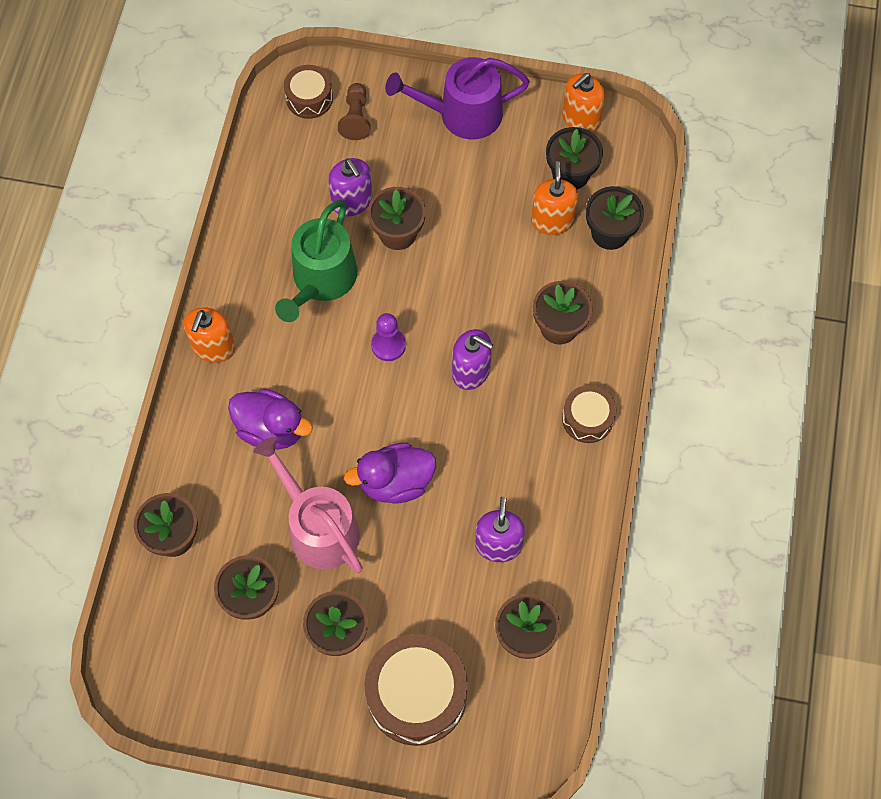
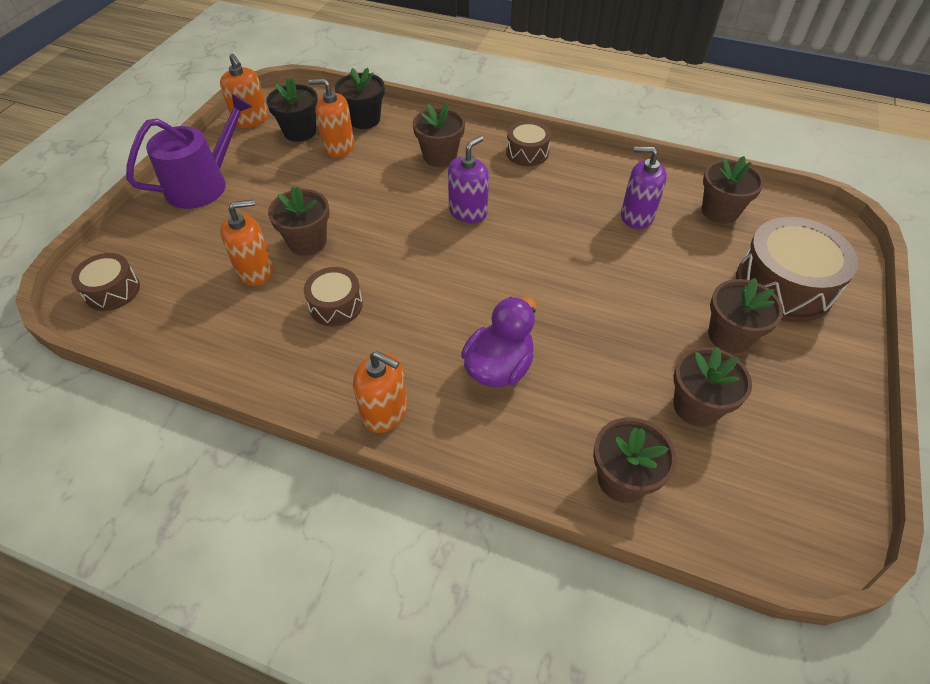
camera: 80 degrees left, 15 degrees down
(318, 527) = (615, 339): pink watering can -> none
(321, 280) = (336, 305): green watering can -> brown drum
(352, 201) = (255, 271): purple soap dispenser -> orange soap dispenser
(356, 118) = (160, 257): brown pawn -> none
(388, 345) = (426, 263): purple pawn -> none
(395, 482) = (571, 275): purple duck -> none
(462, 114) = (203, 184): purple watering can -> purple watering can turned 135 degrees counterclockwise

